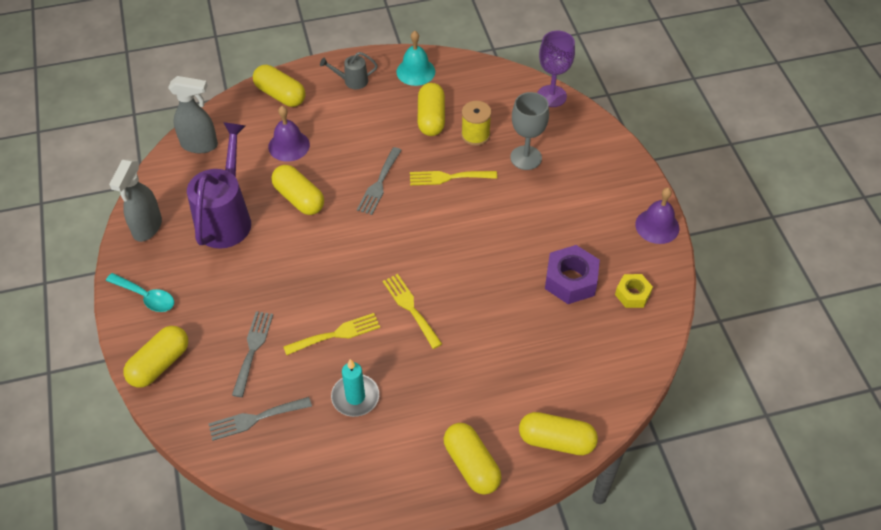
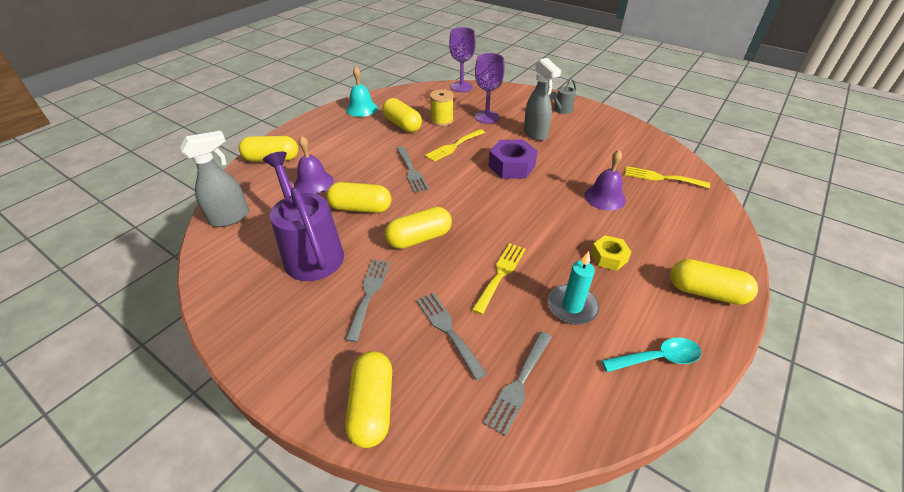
camera: 40 degrees left, 10 degrees down
(146, 297) = (293, 356): turquoise spoon -> turquoise spoon (657, 358)
(147, 228) = (236, 301): grey spray bottle -> grey spray bottle (535, 134)
(231, 283) = (369, 294): none -> grey fork
(352, 81) = (321, 130): grey watering can -> grey watering can (561, 110)
(410, 308) = (528, 225): yellow fork -> yellow fork (661, 178)
(526, 158) = (487, 117): grey goblet -> purple goblet
(556, 441) = (722, 241): yellow capsule -> yellow capsule (419, 238)
(570, 280) = (597, 157): purple nut -> purple nut (511, 166)
(632, 294) = (637, 146): yellow nut -> yellow nut (609, 257)
(657, 226) = (599, 112): purple bell -> purple bell (604, 197)

